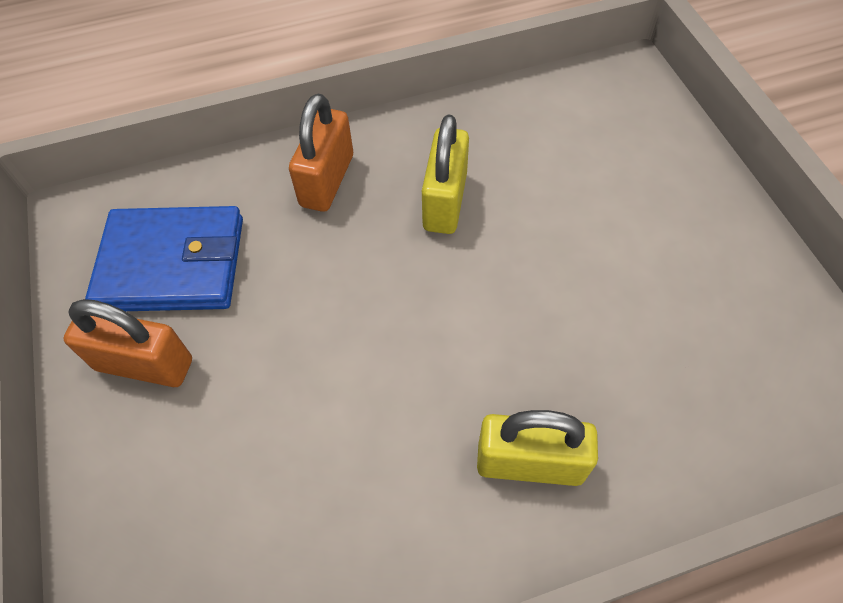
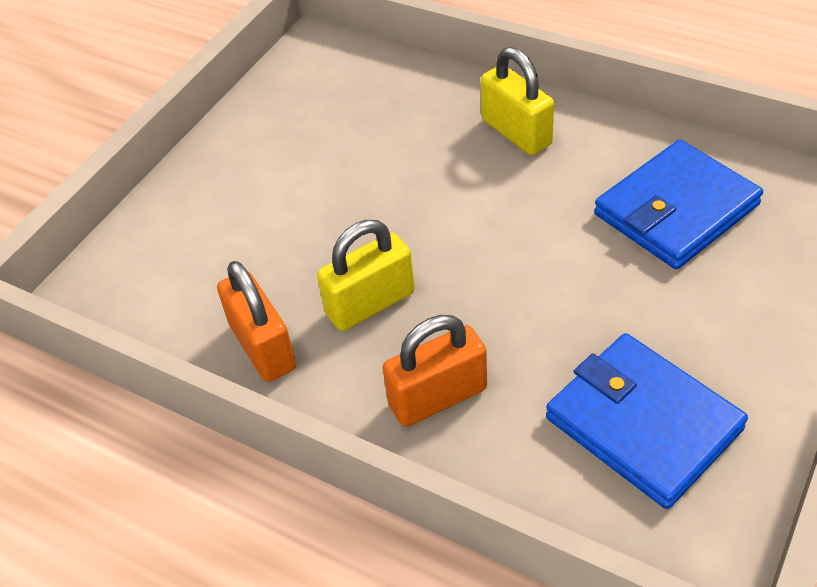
camera: 130 degrees left, 10 degrees down
(144, 364) = (724, 353): orange padlock -> orange padlock (263, 347)
(287, 491) = (676, 210): none -> blue wallet

